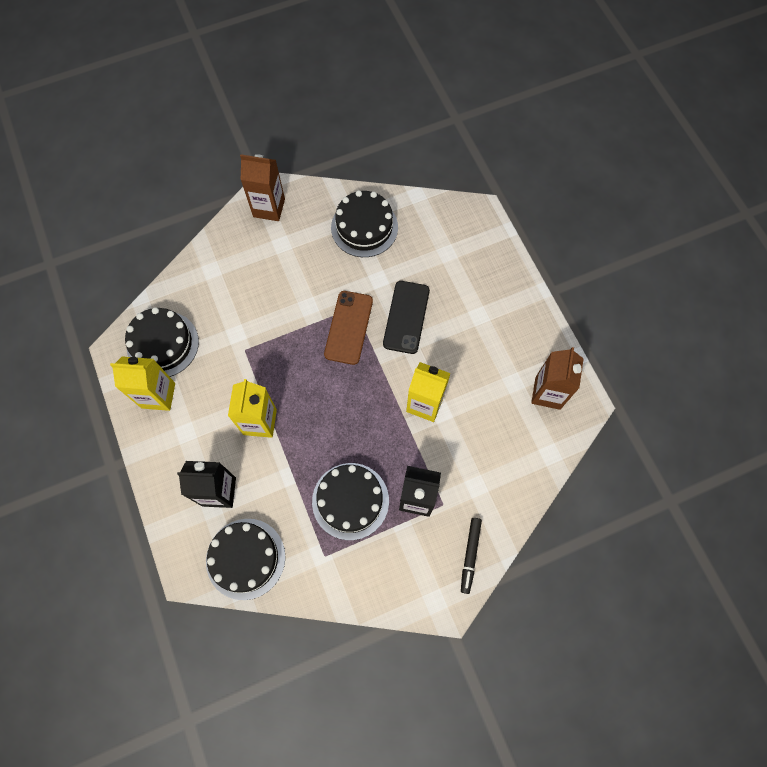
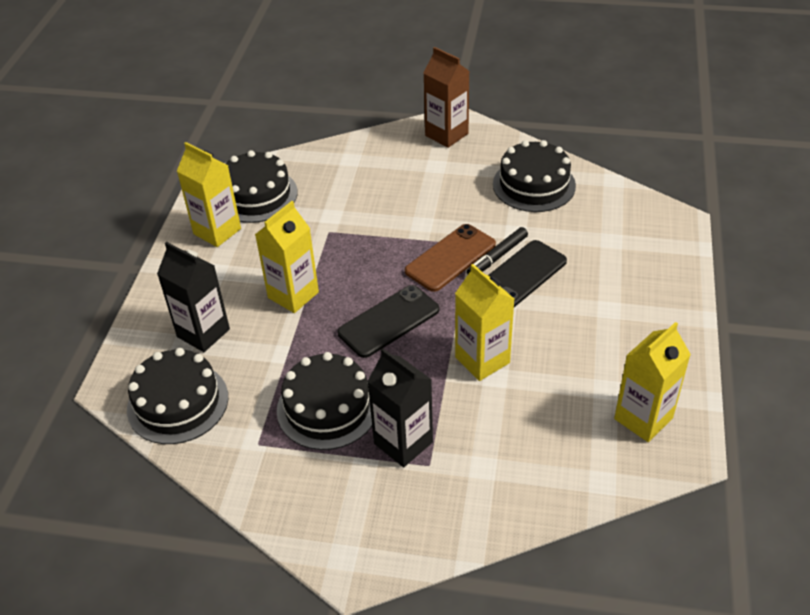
camera: 35 degrees right, 25 degrees down
(343, 407) = (389, 321): none -> black phone
(470, 555) = (422, 532): black marker -> black marker (497, 256)
(547, 393) = (643, 418): brown carton -> yellow carton

